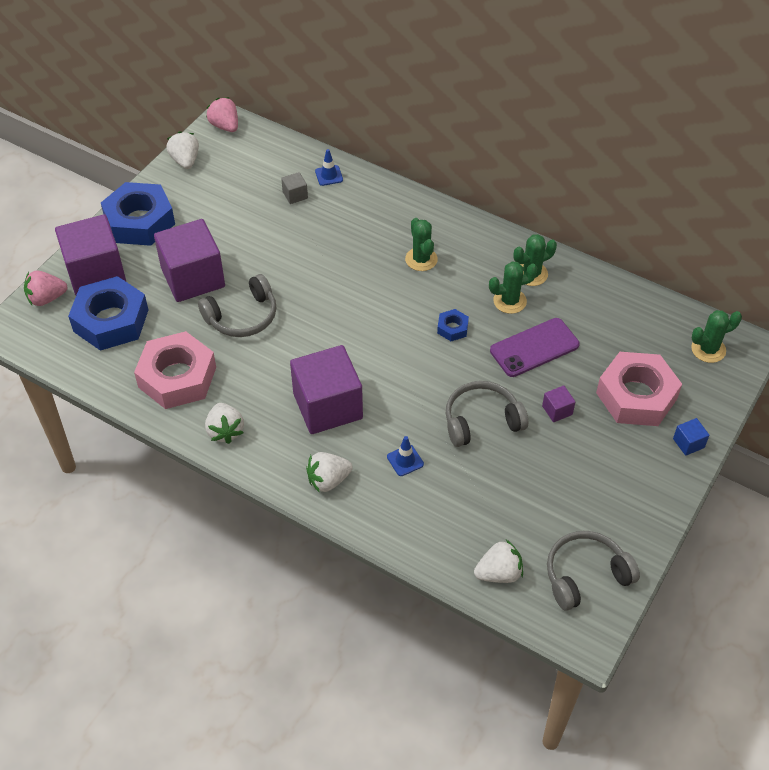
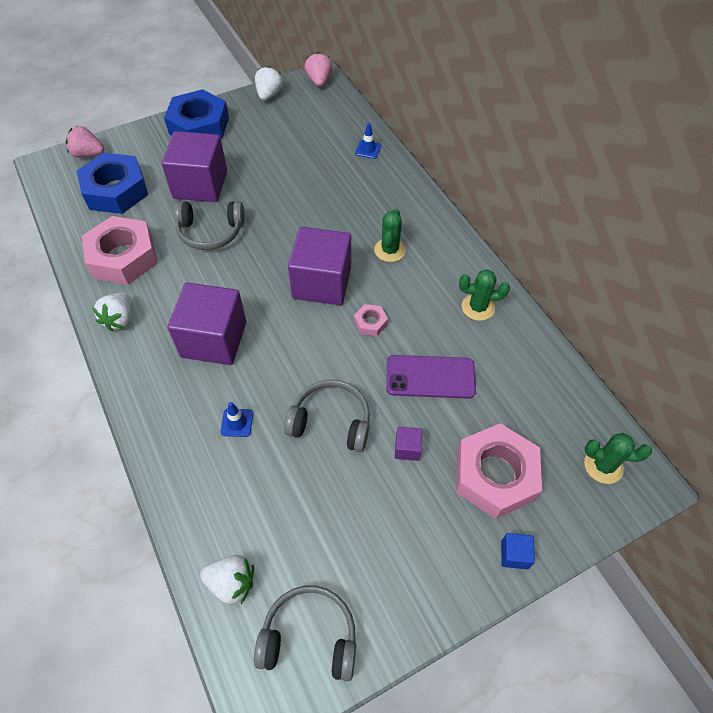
camera: 30 degrees right, 5 degrees up
(96, 273) = (136, 150): purple cube -> purple cube (322, 282)
(295, 195) = (329, 154): grey cube -> none
(328, 480) = (161, 405): white strawberry -> none
(452, 328) = (370, 323): blue nut -> pink nut
(509, 301) = (439, 323): green cactus -> none

